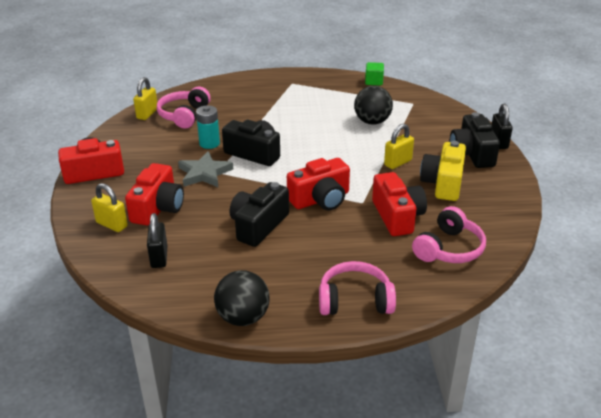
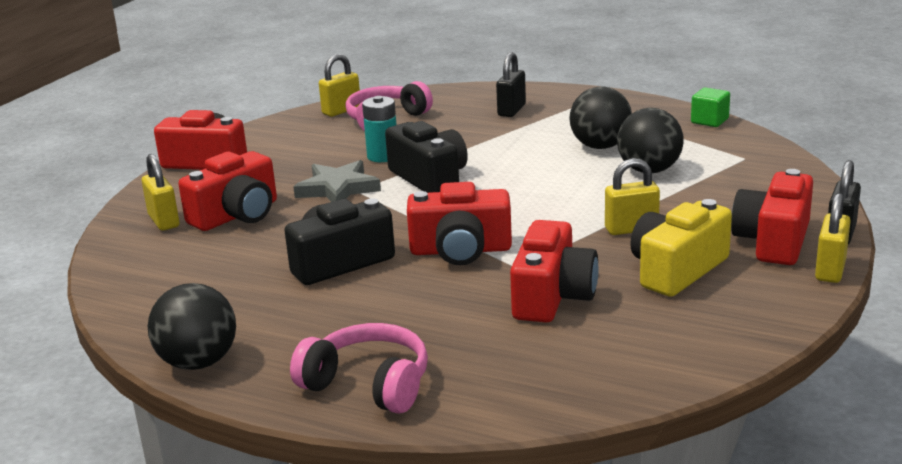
camera: 30 degrees right, 10 degrees down
(159, 257) = (177, 269): black padlock -> black padlock (511, 110)
(331, 110) = (600, 146): none -> black ball
(449, 249) = (588, 357): pink headphones -> none
(472, 153) = (773, 241): black camera -> red camera
(512, 165) = (830, 270): none -> yellow padlock

